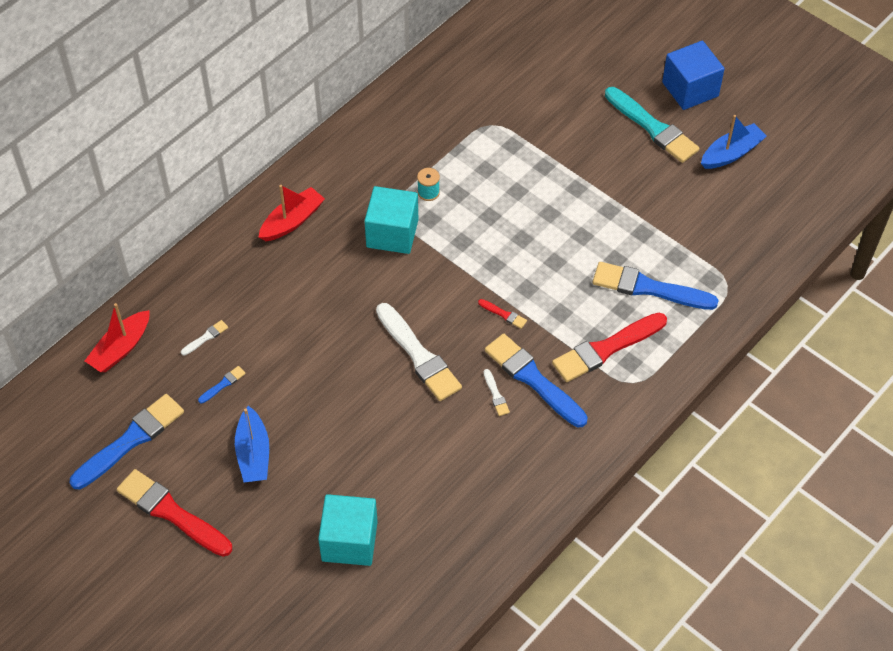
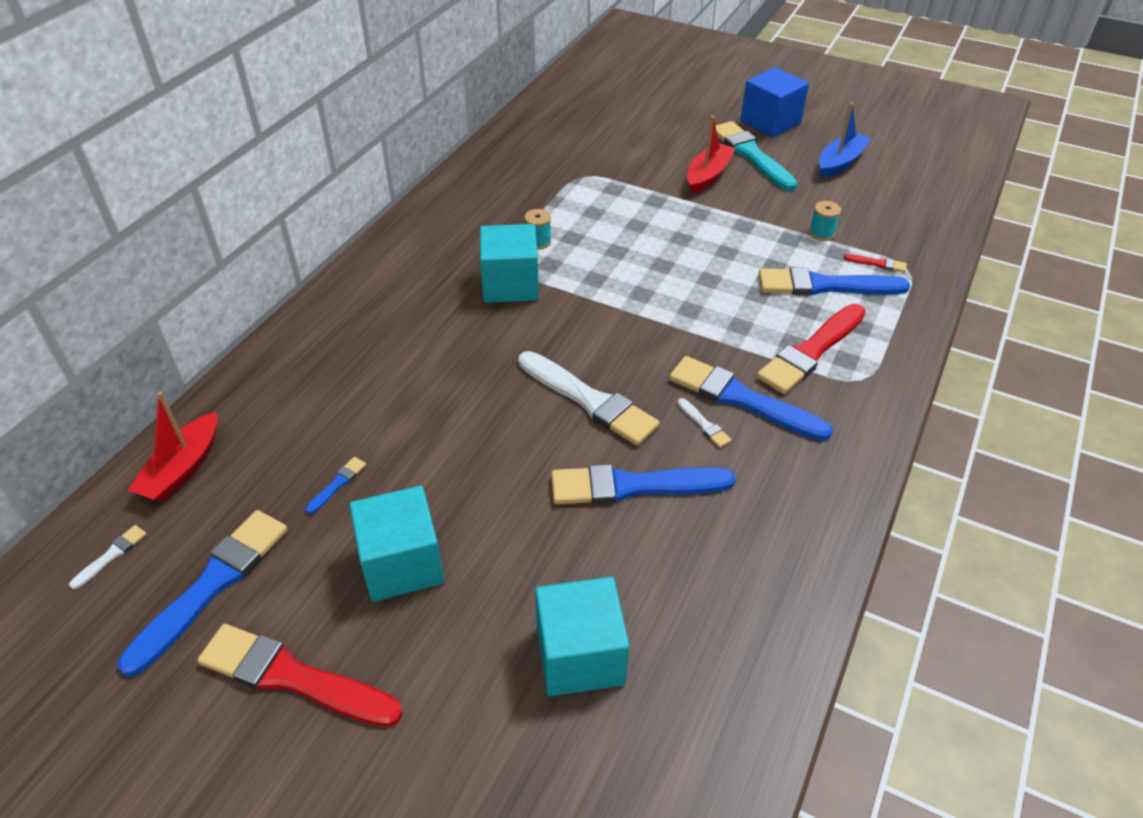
camera: 15 degrees left, 10 degrees down
(206, 337) = (302, 433): white brush -> white brush (111, 555)
(253, 453) = (402, 564): blue boat -> turquoise cube
(292, 221) = (386, 293): red boat -> red boat (708, 175)
(425, 432) = (633, 486): none -> blue brush
(504, 314) = (675, 339): red brush -> red brush (878, 264)
(653, 128) = (751, 155): turquoise brush -> turquoise brush turned 150 degrees counterclockwise
(673, 232) = (821, 233): none -> turquoise spool

